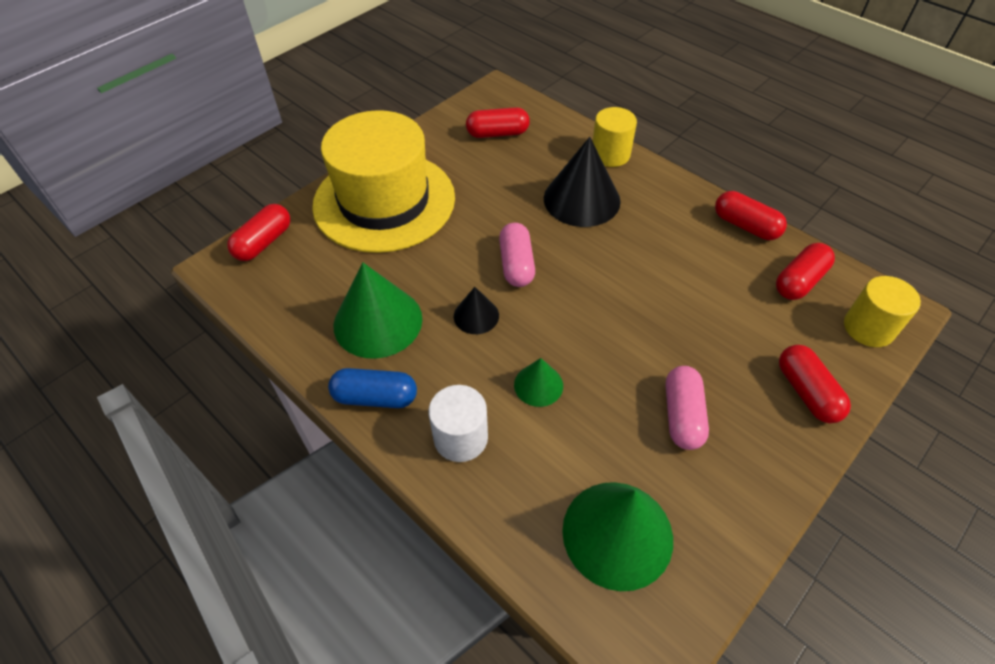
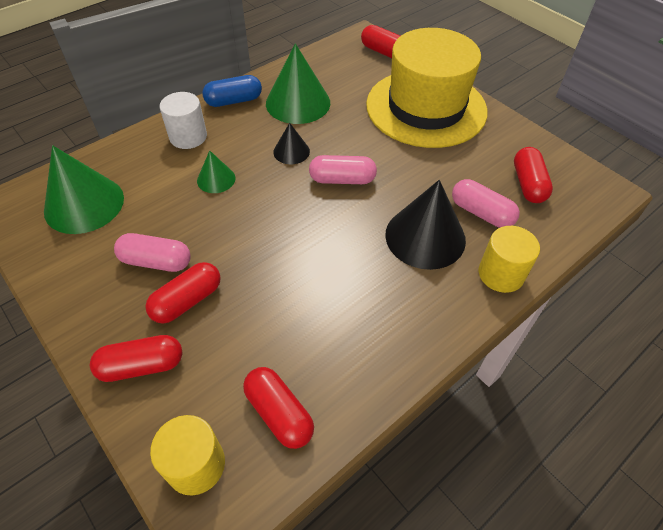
camera: 95 degrees right, 0 degrees up
(375, 397) = (234, 101): blue capsule -> blue capsule turned 60 degrees clockwise
(542, 163) = (481, 213): none -> pink capsule
(745, 226) = (374, 383): red capsule -> red capsule (187, 301)

